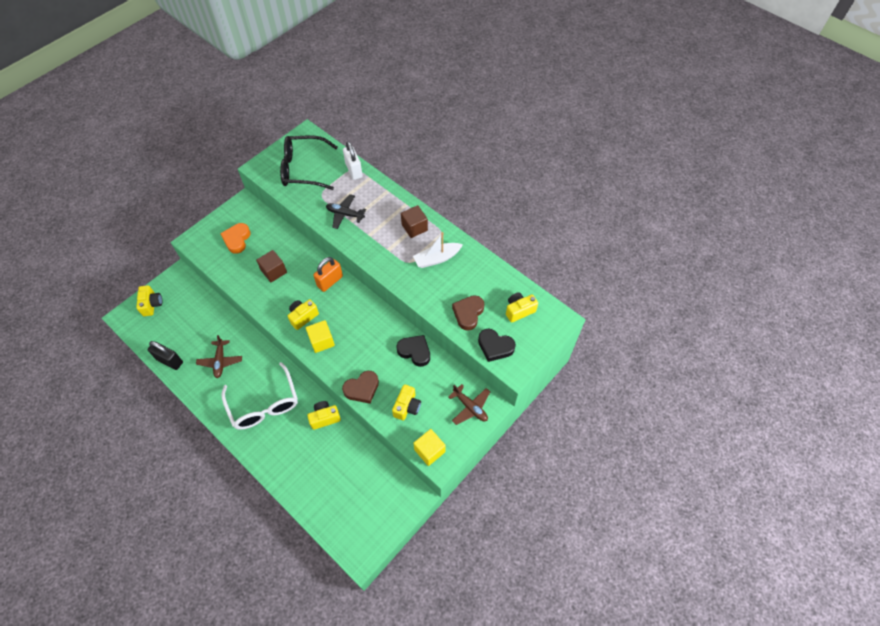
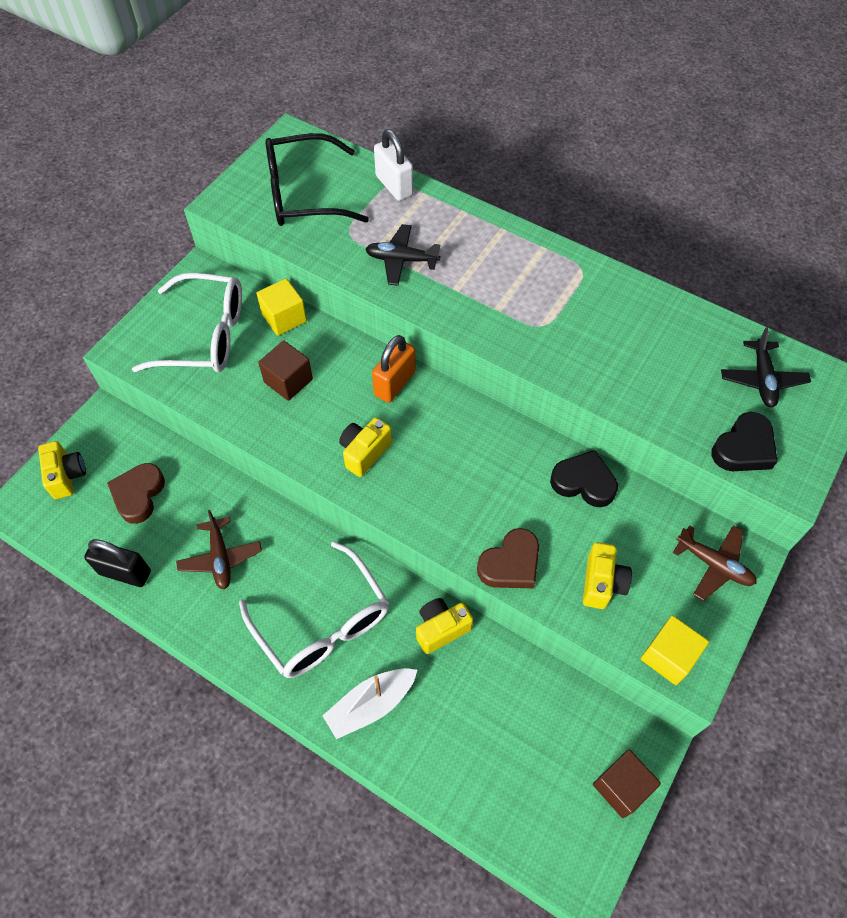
camera: 10 degrees left, 0 degrees up
(237, 240) = (205, 336): orange heart -> white glasses
(322, 341) = (411, 490): yellow cube -> yellow cube (284, 318)
(414, 227) = (531, 266): brown cube -> brown cube (621, 787)
(437, 258) = (588, 312): white boat -> white boat (371, 705)
(468, 313) = (676, 398): brown heart -> brown heart (138, 495)
(495, 347) = (743, 448): black heart -> black heart turned 60 degrees counterclockwise
(519, 310) = (762, 379): yellow camera -> black plane

